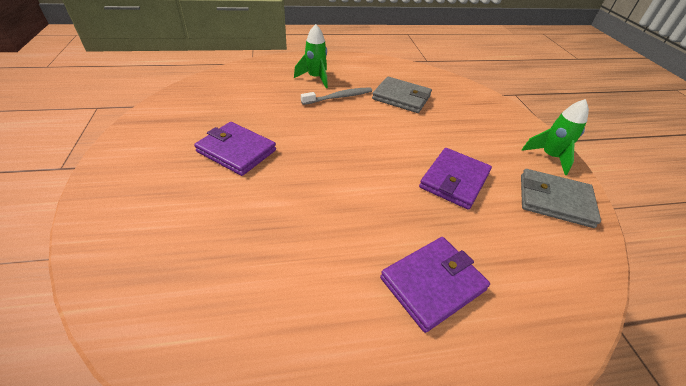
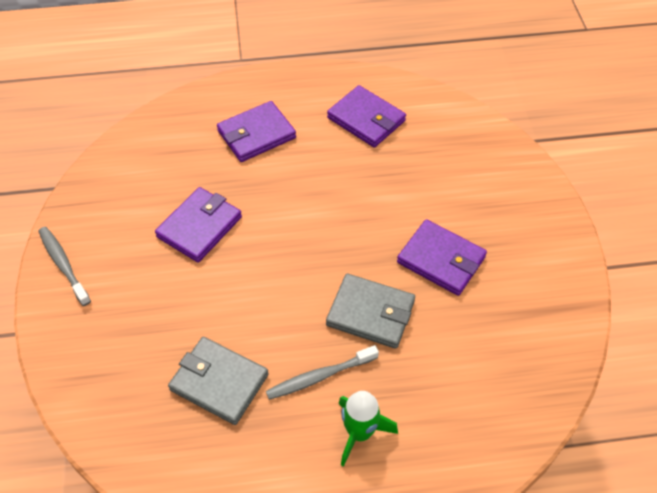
camera: 175 degrees left, 10 degrees up
(282, 310) = (366, 119): none -> purple wallet
(549, 157) = (63, 265): green rocket -> grey toothbrush
(555, 200) = (104, 205): grey wallet -> grey wallet (370, 313)

